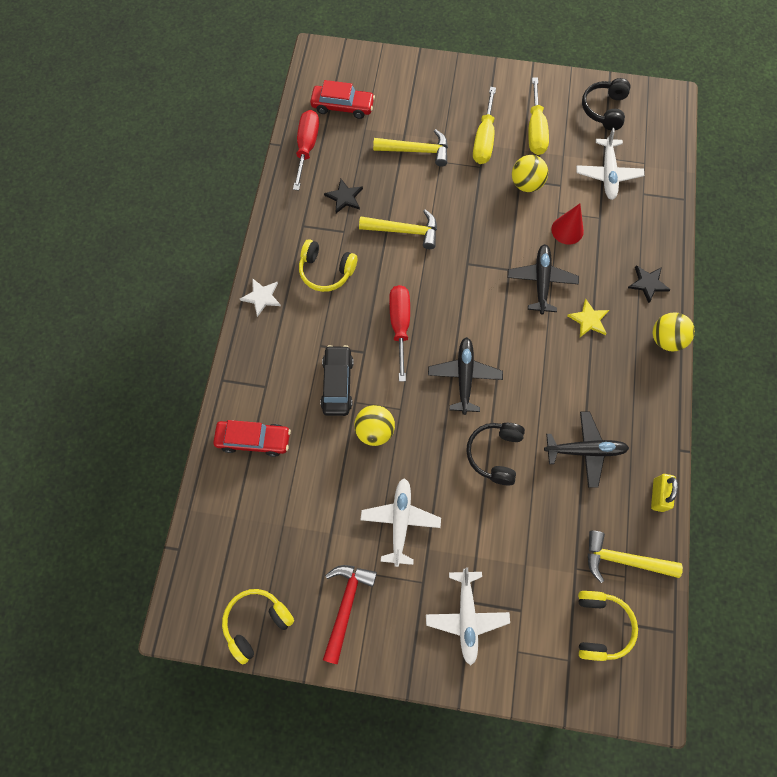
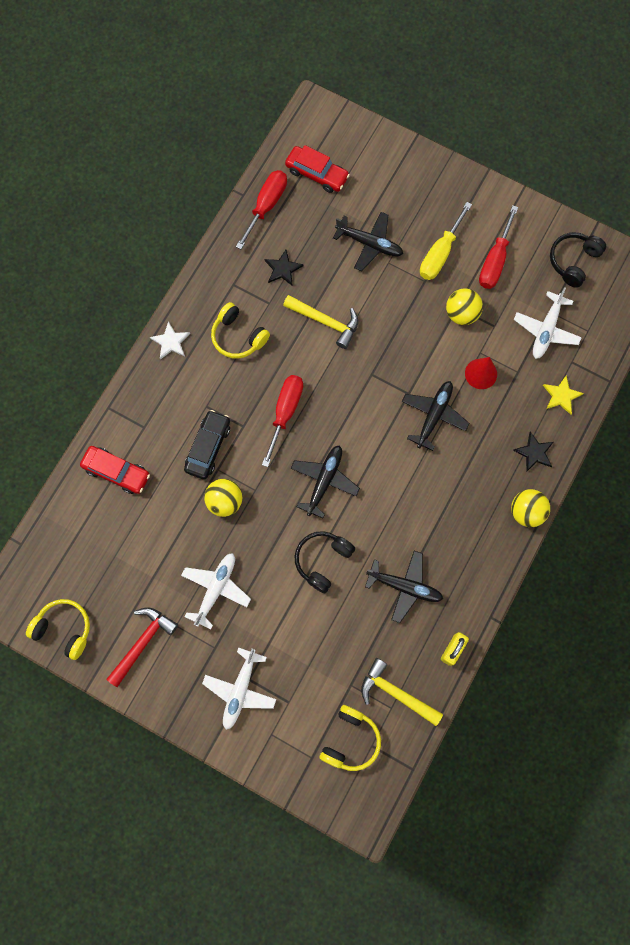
camera: 20 degrees right, 5 degrees up
(257, 622) = (64, 629): yellow headphones -> yellow headphones turned 45 degrees clockwise
(416, 151) = (369, 244): yellow hammer -> black plane
(535, 130) = (494, 261): yellow screwdriver -> red screwdriver
(588, 320) = (462, 468): yellow star -> yellow star (561, 395)

